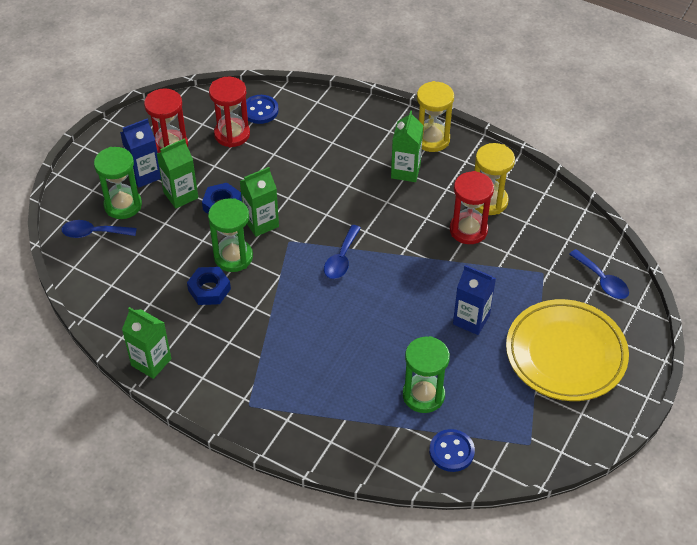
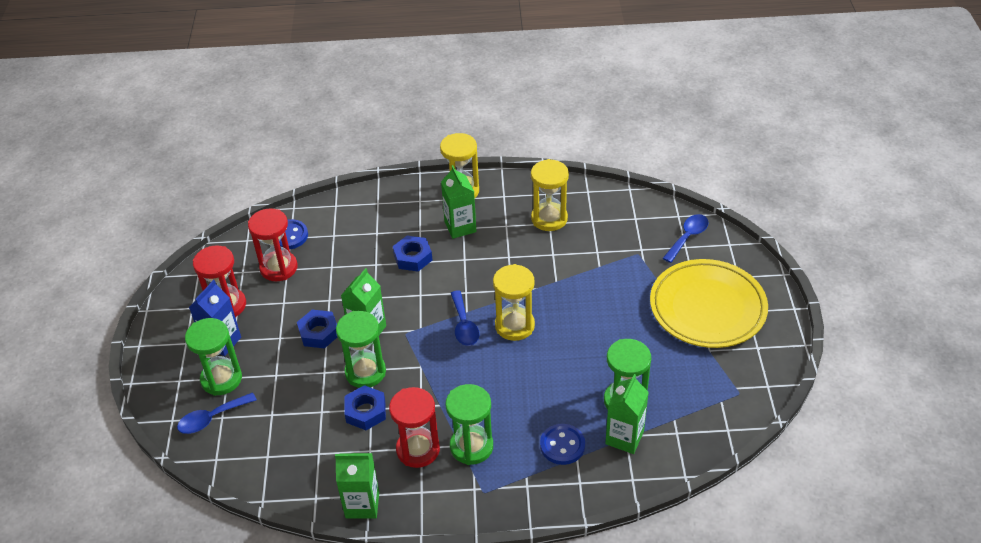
camera: 30 degrees left, 5 degrees down
(181, 195) = (272, 343): green carton -> green carton (624, 437)
(268, 363) = (471, 446): none -> green hourglass
(345, 178) = (413, 257): none -> blue nut
(383, 281) = (514, 325): none -> yellow hourglass
(451, 451) = (684, 434): blue button -> blue button (562, 445)
(468, 230) = (551, 249): red hourglass -> red hourglass (418, 449)
(471, 320) = (612, 319): blue carton -> none
(602, 281) = (687, 237): blue spoon -> blue spoon turned 75 degrees counterclockwise

